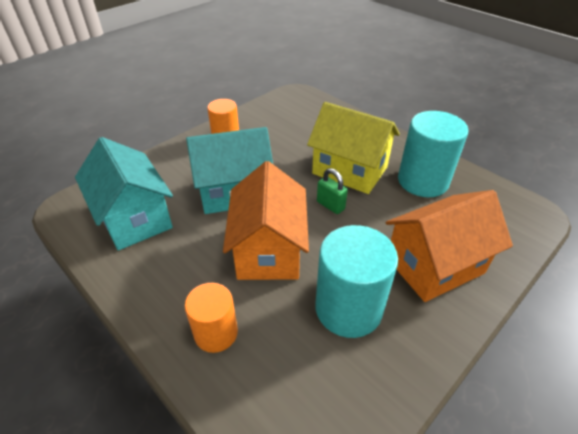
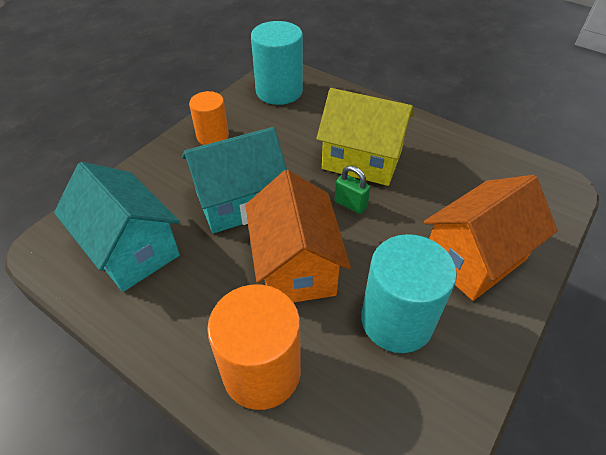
camera: 10 degrees left, 5 degrees up
(216, 333) = (261, 371): orange cylinder -> orange cylinder, size x1.62
(423, 181) = (442, 163): turquoise cylinder -> turquoise cylinder (279, 91)

